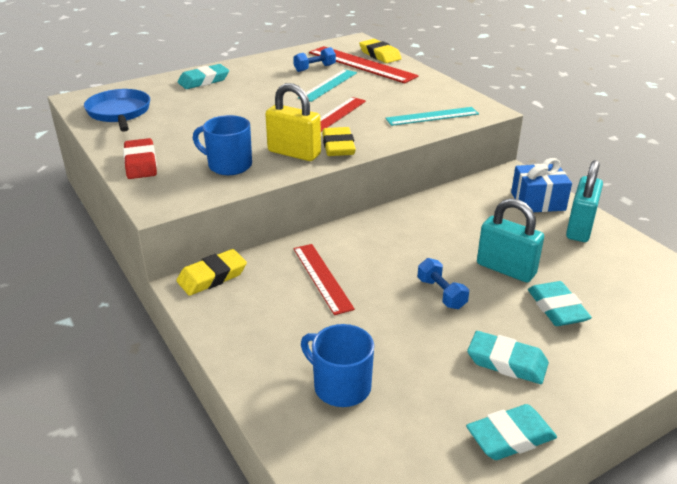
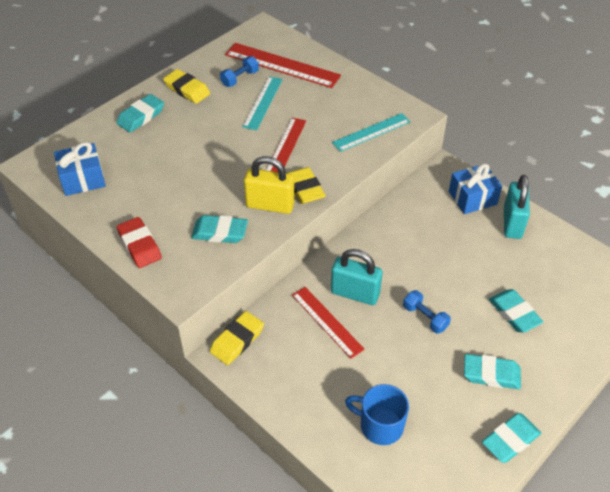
camera: 15 degrees left, 15 degrees up
(119, 113) = (83, 179): blue pan -> blue gift
(229, 165) = (220, 232): blue mug -> turquoise eraser
(380, 55) = (294, 47): yellow eraser -> yellow eraser (187, 89)
(506, 269) = (467, 281): turquoise padlock -> turquoise padlock (355, 293)

